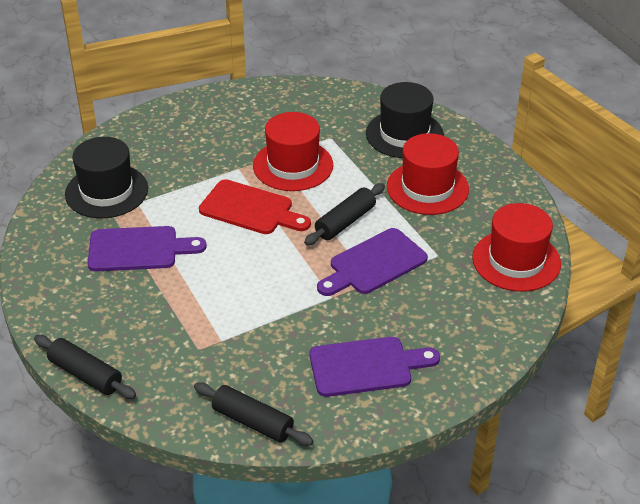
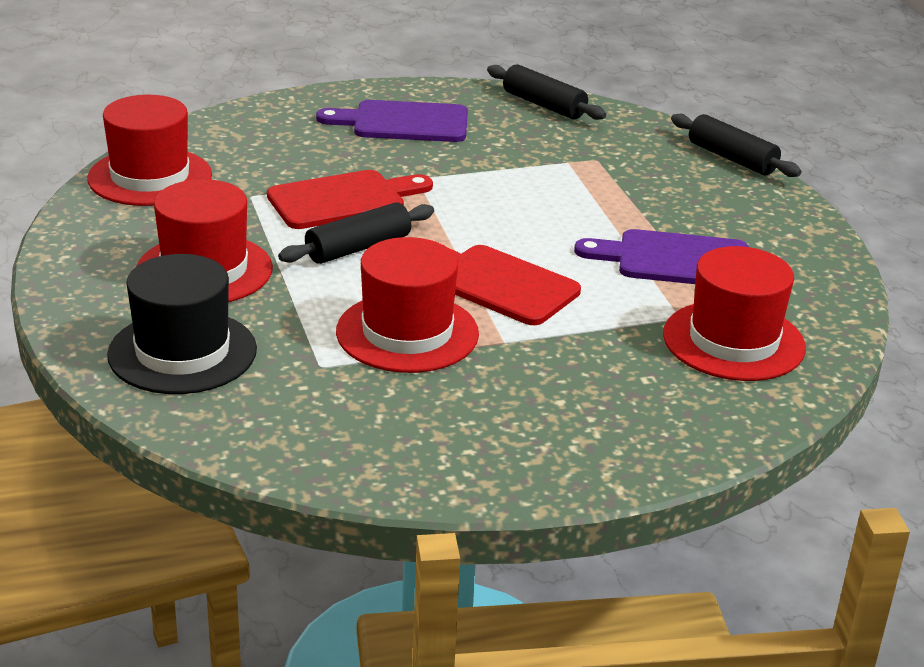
camera: 170 degrees left, 10 degrees down
(106, 191) = (733, 341): black hat -> red hat
(374, 264) = (343, 200): purple cutting board -> red cutting board

